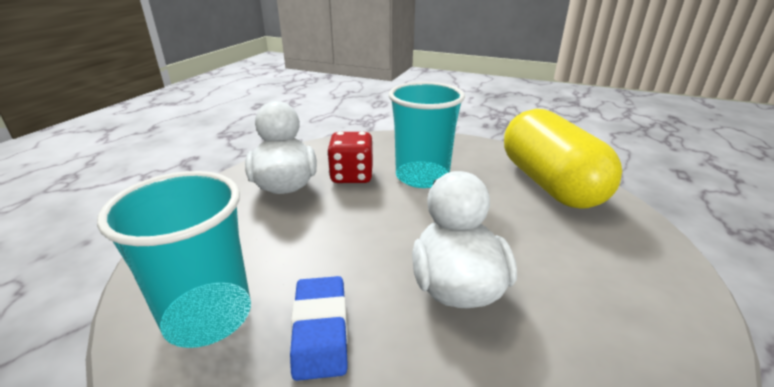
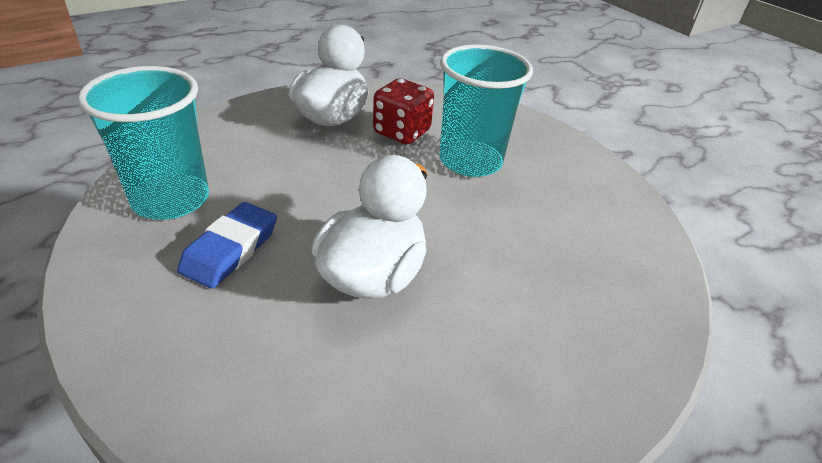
camera: 30 degrees right, 10 degrees up
(549, 184) = (608, 229): yellow capsule -> none

